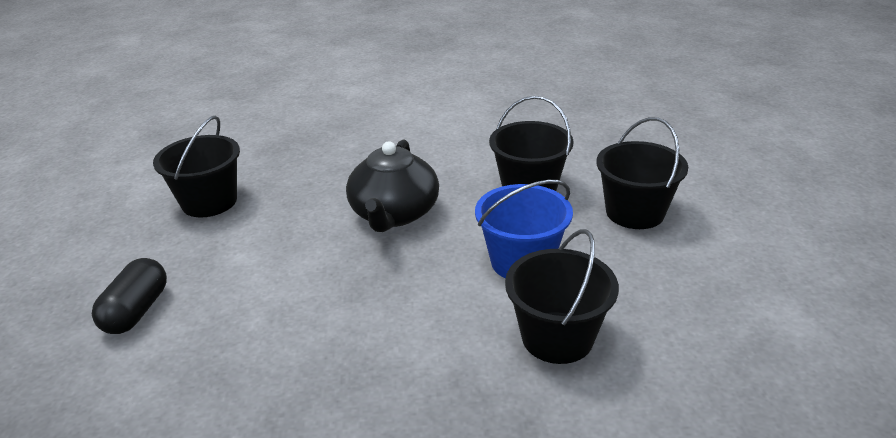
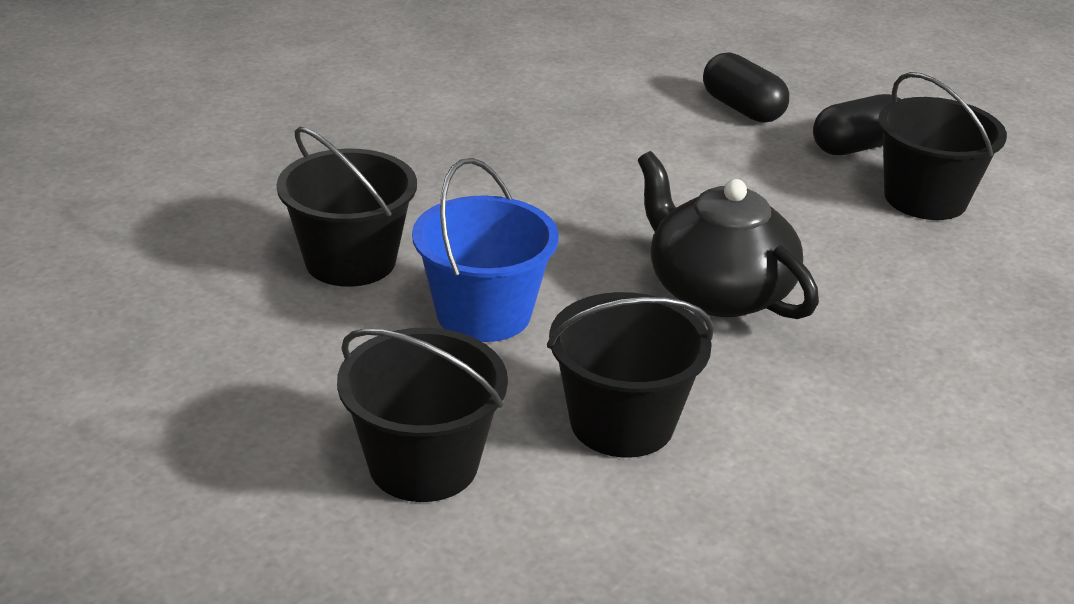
camera: 130 degrees right, 0 degrees up
(158, 245) = (857, 147): none -> black capsule

